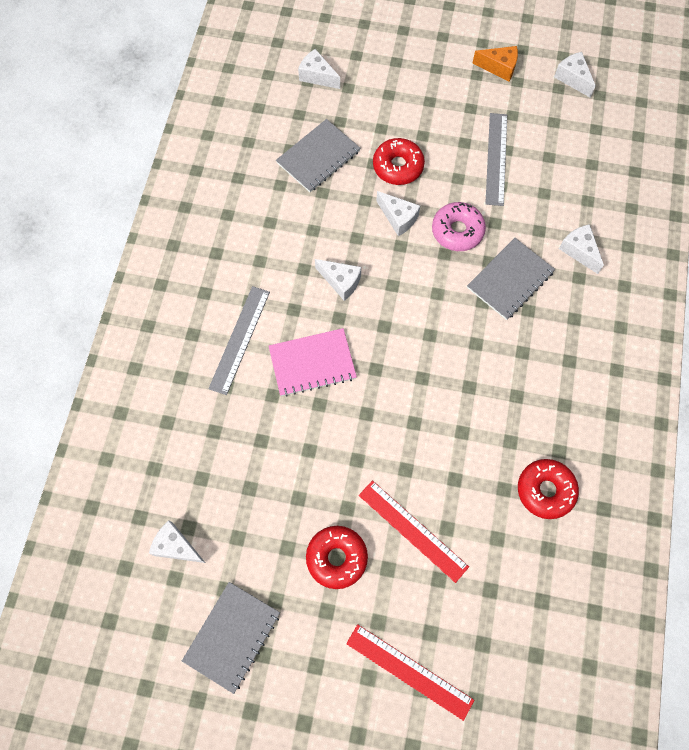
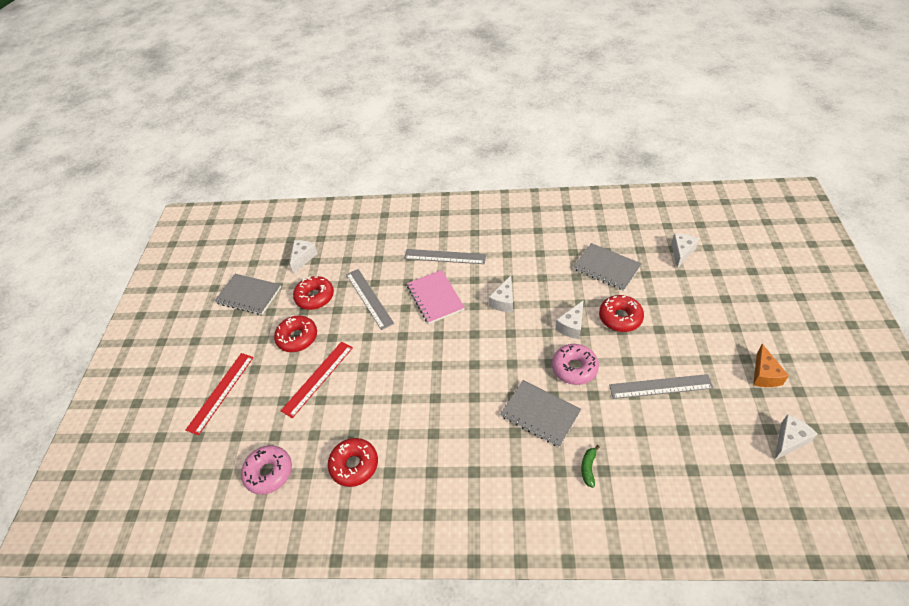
camera: 85 degrees right, 20 degrees down
(265, 530) = (315, 297): none -> red donut
(289, 451) = (369, 298): none -> grey ruler
(542, 597) = (269, 473): none -> pink donut
(579, 251) = (588, 468): white cheese -> green banana

